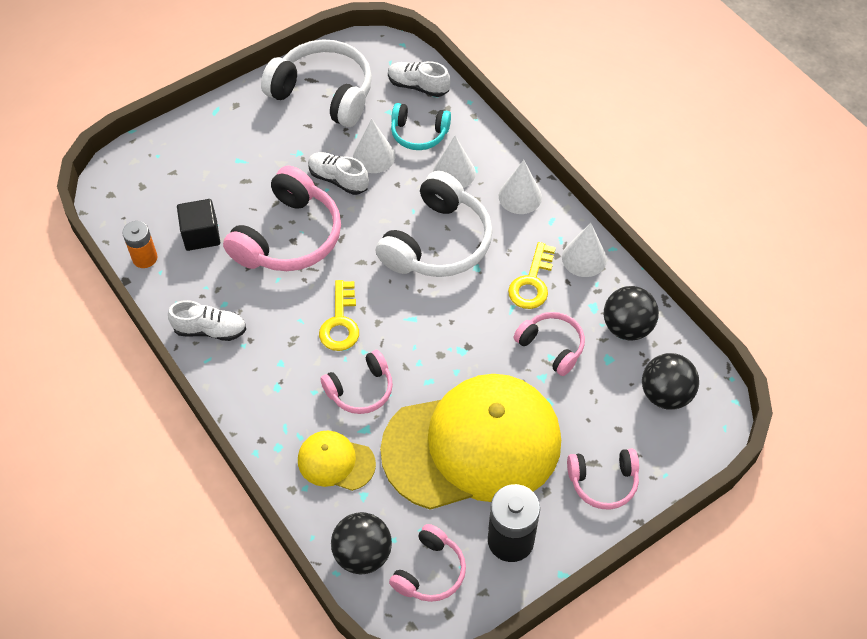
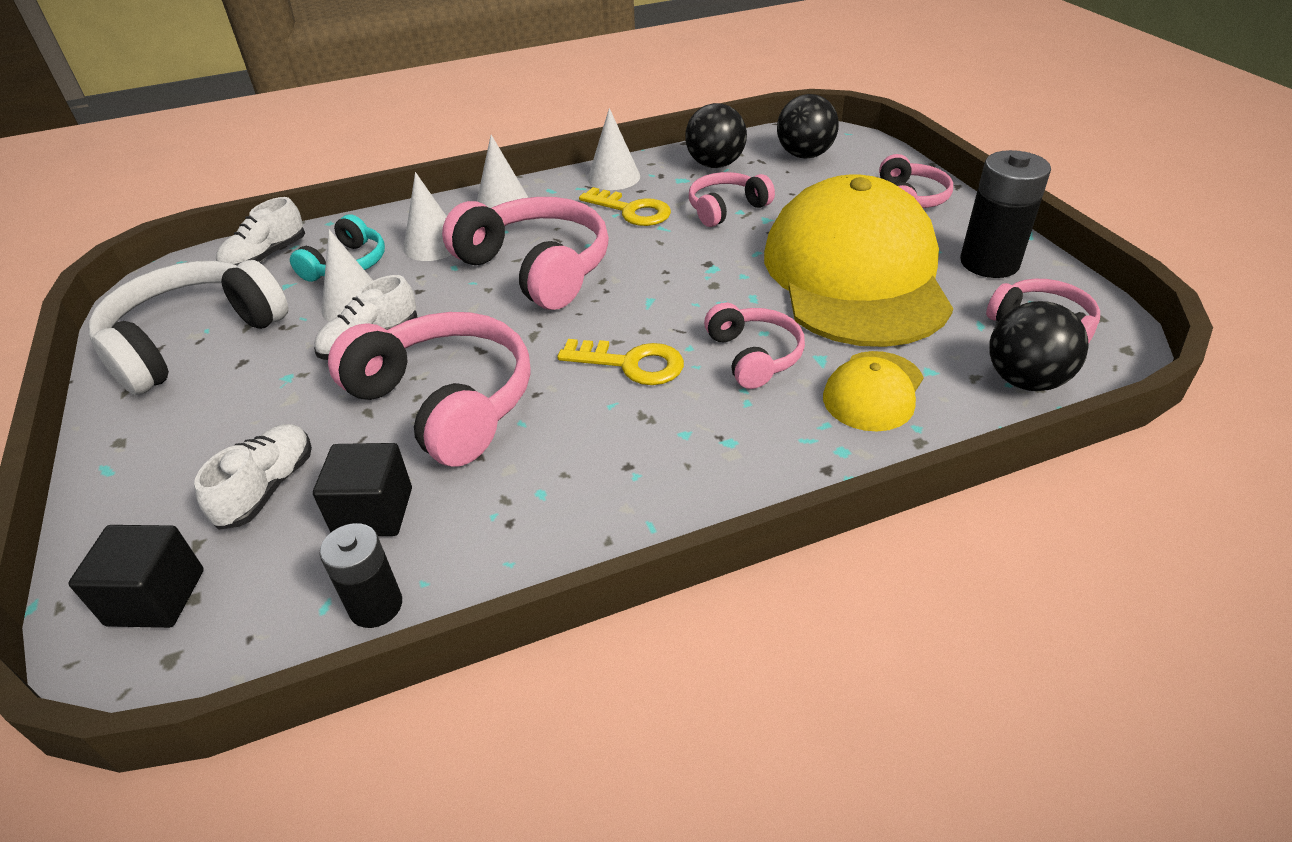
camera: 75 degrees left, 15 degrees down
(141, 173) = (156, 597): none -> black cube
(145, 258) = (376, 606): orange battery -> black battery
(210, 330) = (589, 516): white shoe -> white shoe (267, 488)
(437, 242) = (536, 268): white headphones -> pink headphones

